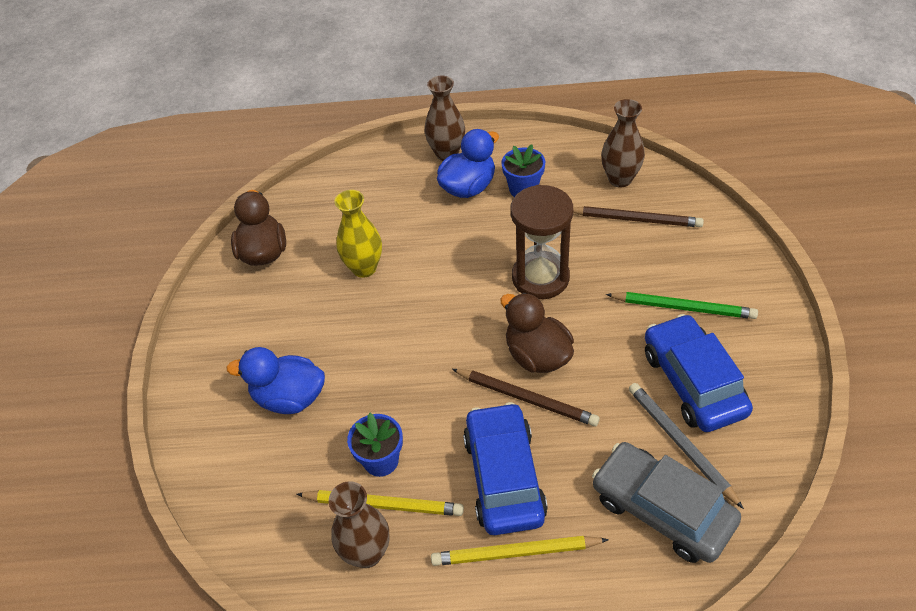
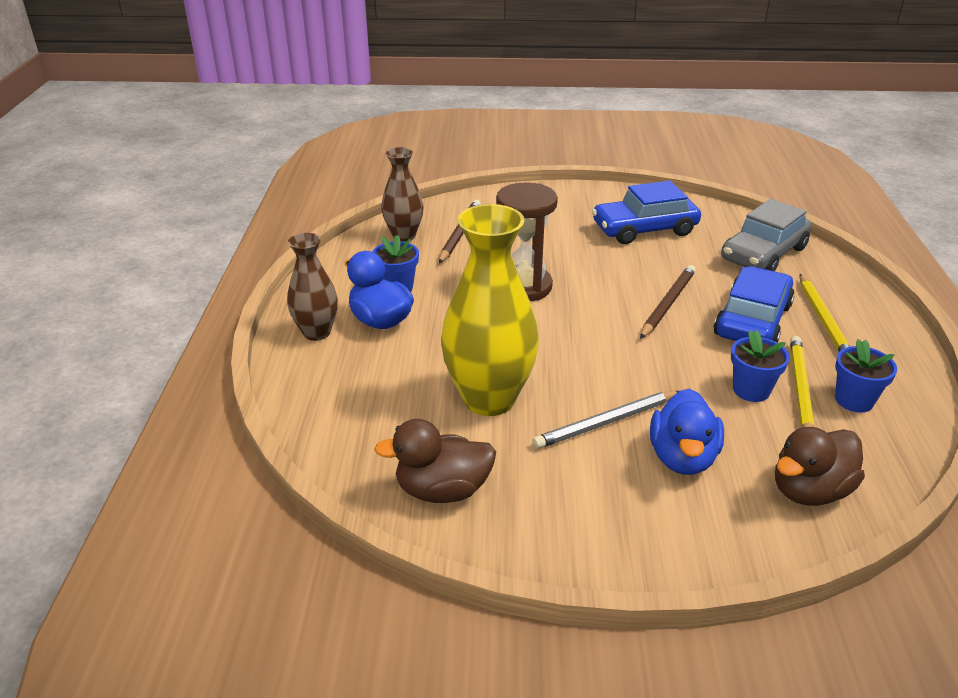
camera: 90 degrees left, 15 degrees down
(364, 268) = (489, 399): yellow vase -> yellow vase, size x1.73
(367, 553) = (854, 400): brown vase -> blue flower pot
(504, 477) = (752, 320): blue car -> blue car turned 120 degrees clockwise
(537, 355) = (618, 295): brown duck -> brown duck (809, 491)
(681, 444) = (703, 240): grey pencil -> grey pencil (606, 422)
(683, 308) = (567, 224): green pencil -> none

